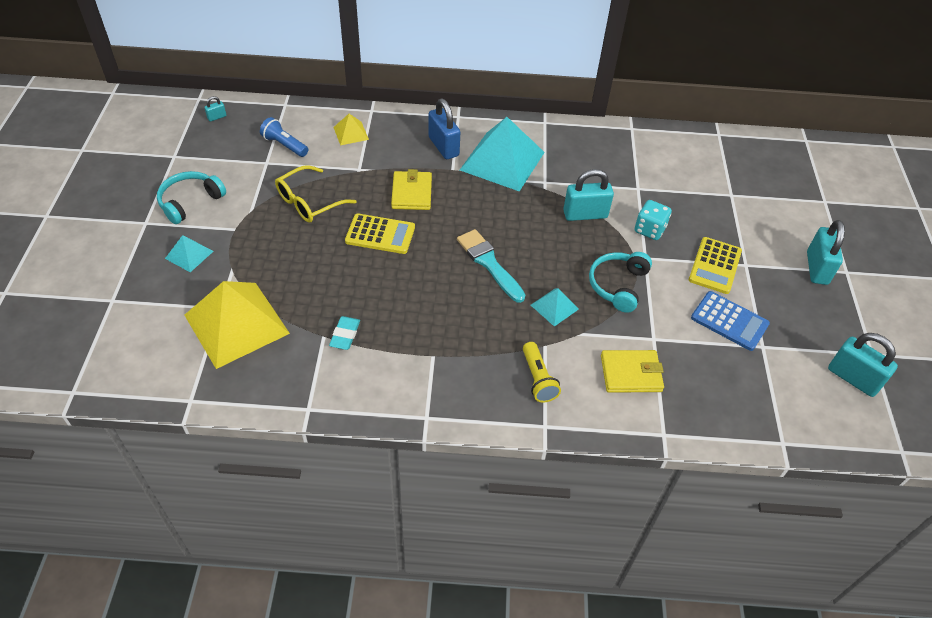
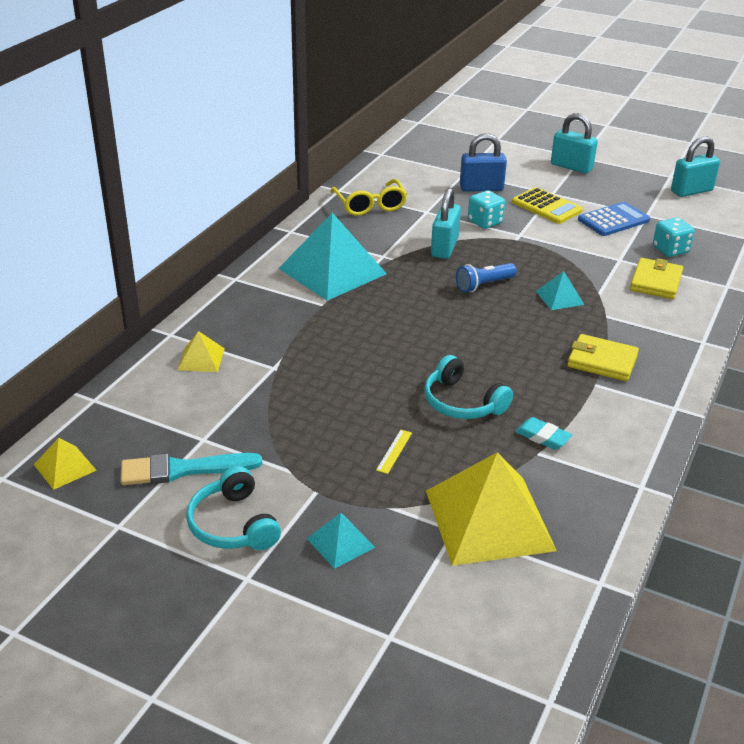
camera: 65 degrees left, 15 degrees down
(217, 117) = (64, 467): turquoise padlock -> yellow pyramid
(284, 145) = (180, 416): blue flashlight -> blue flashlight (484, 285)
(292, 255) = (394, 451): none -> yellow ruler
(309, 202) = (307, 418): yellow glasses -> yellow glasses (370, 205)
(380, 234) = (397, 377): yellow calculator -> none
(411, 193) = (343, 340): yellow wallet -> yellow wallet (602, 361)
(443, 146) = (280, 300): blue padlock -> blue padlock (481, 188)
(489, 263) = (482, 318): turquoise brush -> turquoise brush (183, 470)
(538, 379) = (646, 330): yellow flashlight -> none
(618, 285) = (547, 258): turquoise headphones -> turquoise headphones (462, 403)
(703, 377) = (670, 250): none -> turquoise dice

